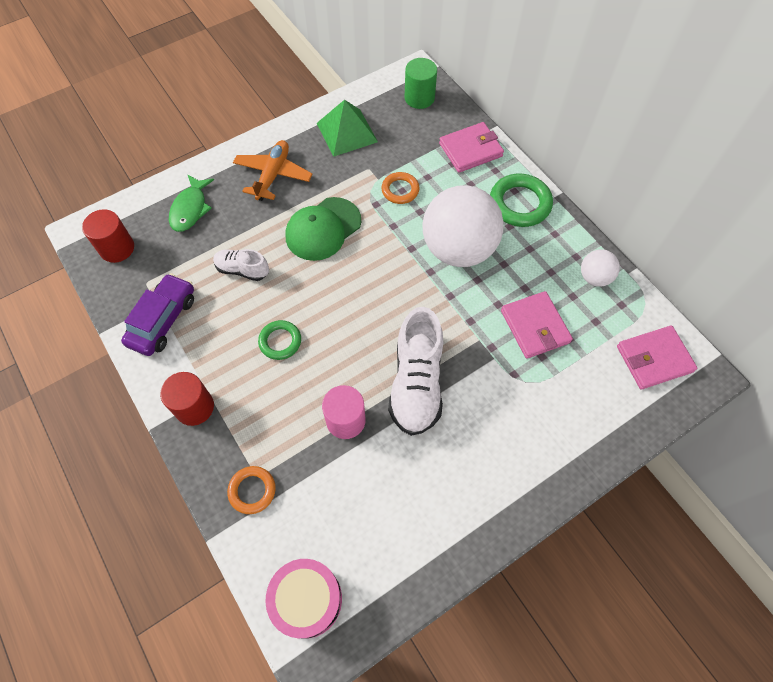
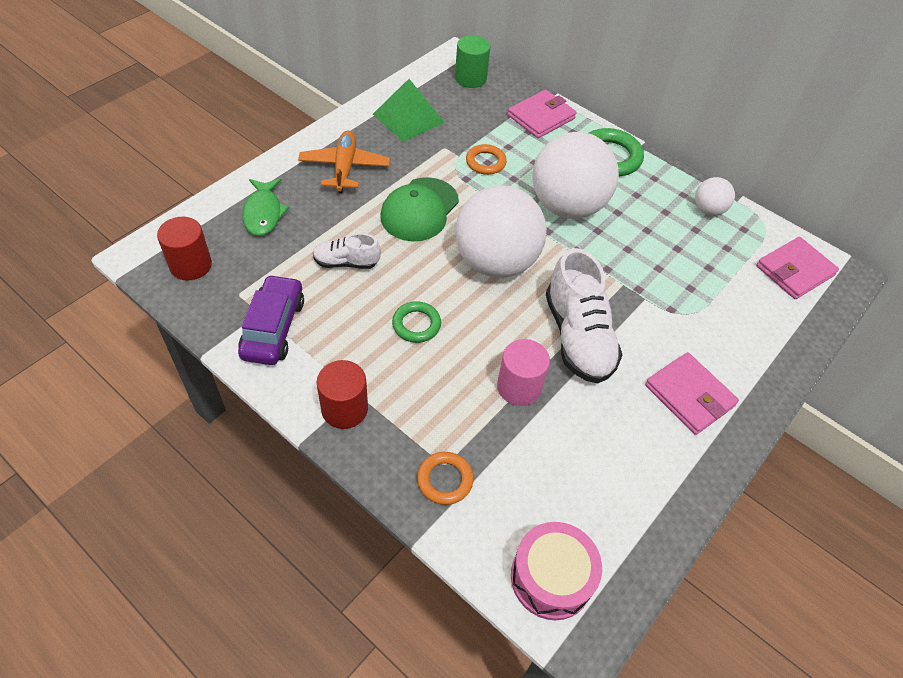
camera: 20 degrees left, 10 degrees down
(371, 294) = (495, 262): none -> white ball
(535, 327) = (672, 263): pink wallet -> pink wallet (689, 395)

